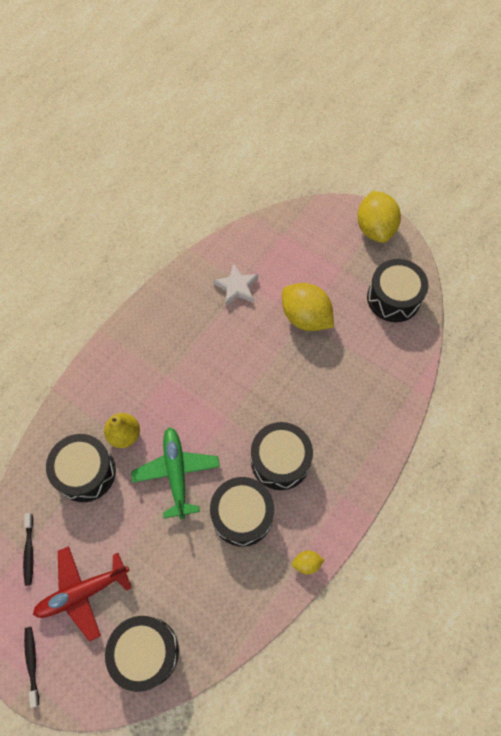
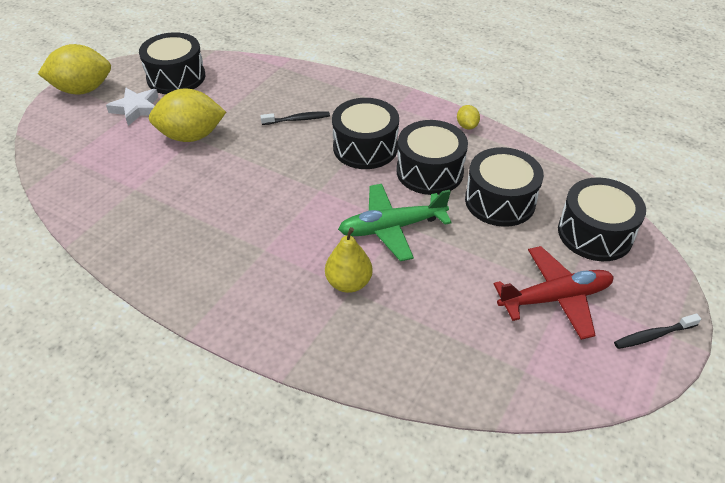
camera: 95 degrees left, 20 degrees down
(29, 551) = (525, 364): black toothbrush -> black toothbrush (298, 119)
(82, 592) = (555, 298): red plane -> red plane turned 75 degrees counterclockwise
(85, 472) = (405, 317): black drum -> black drum (500, 201)
(237, 287) = (140, 194): white star -> white star (136, 109)
(305, 317) = (191, 136): yellow lemon -> yellow lemon turned 45 degrees clockwise

